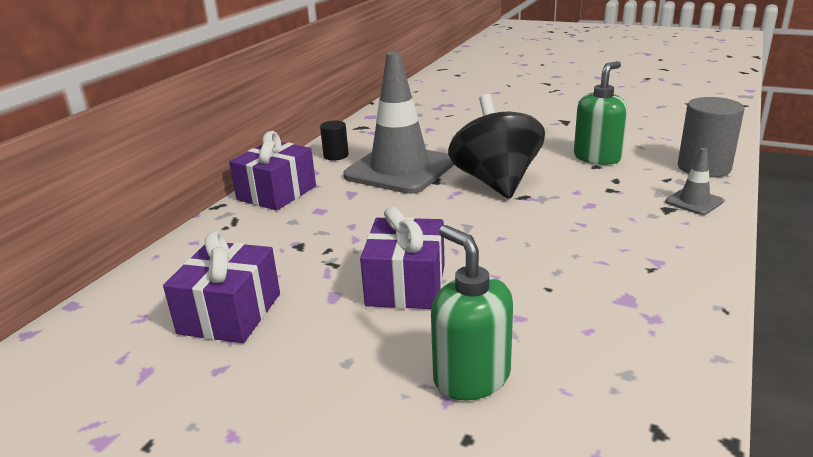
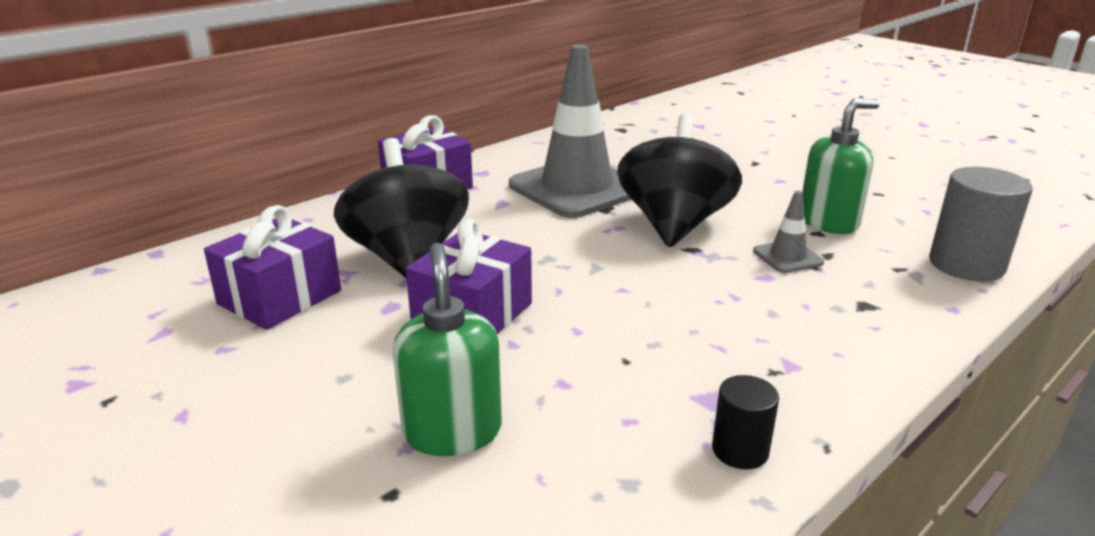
camera: 20 degrees right, 0 degrees up
(313, 254) = (408, 258): none -> black spinning top
(336, 155) = (521, 159): black cylinder -> black cylinder (740, 450)
(694, 202) = (910, 304): grey traffic cone -> grey traffic cone (787, 257)

